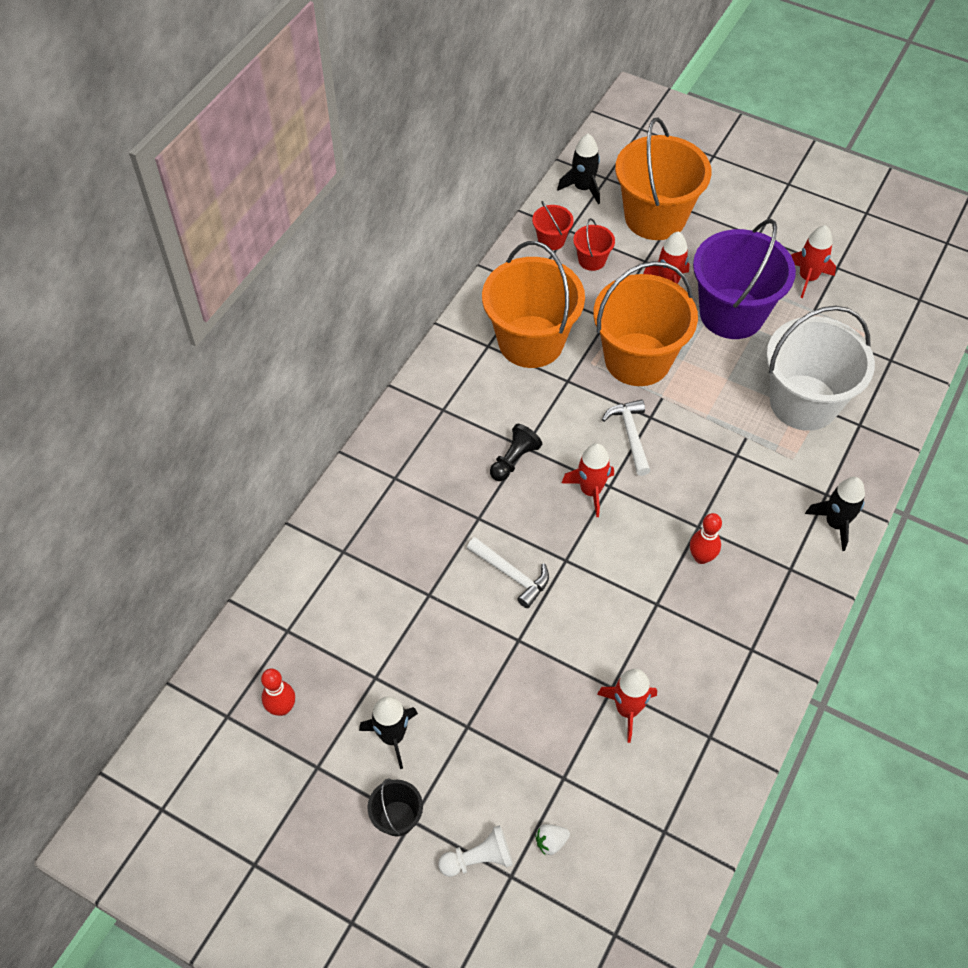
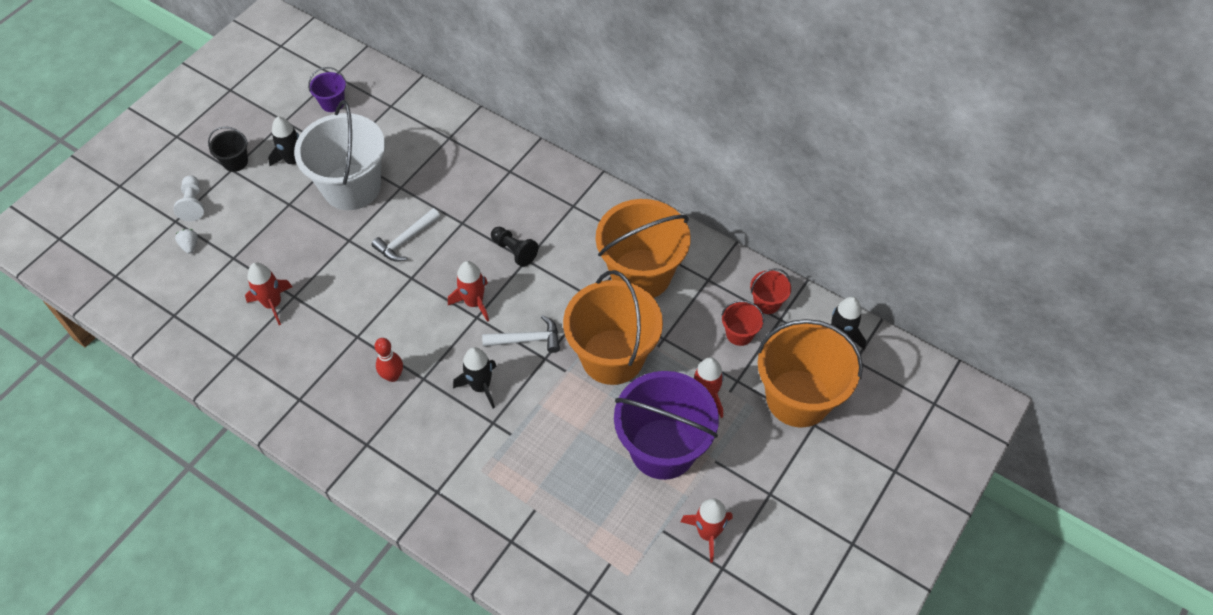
camera: 95 degrees right, 0 degrees up
(282, 708) = (332, 103): red bowling pin -> purple bucket
(803, 402) = (544, 494): white bucket -> white bucket (352, 187)
(835, 524) = (404, 492): black rocket -> black rocket (480, 386)

